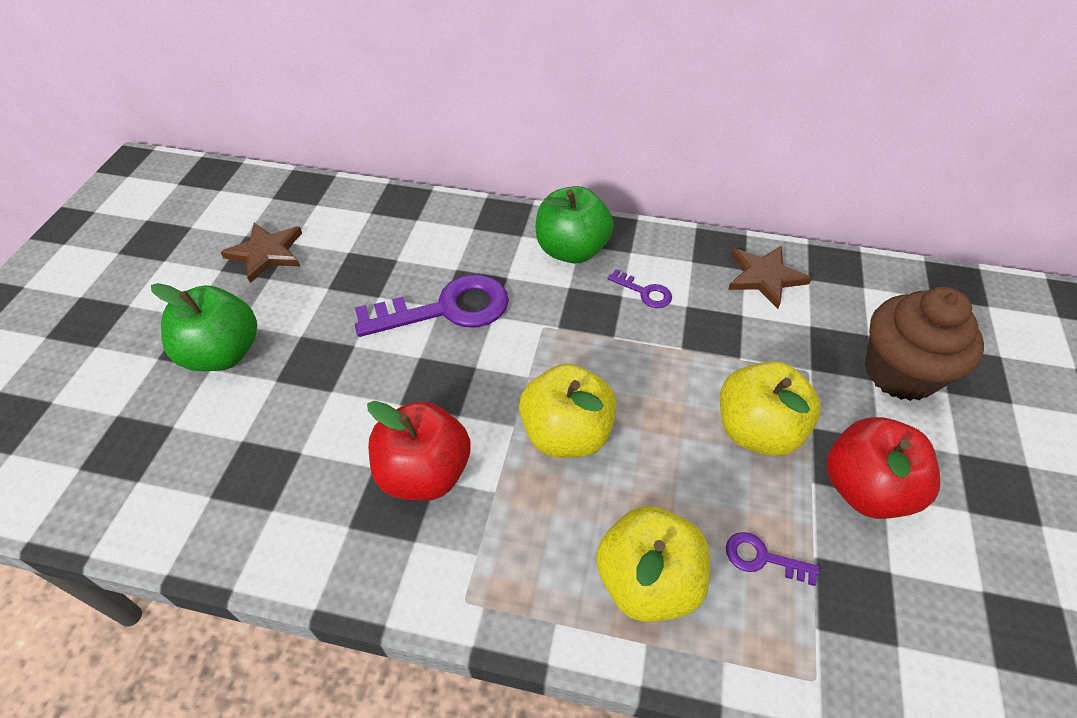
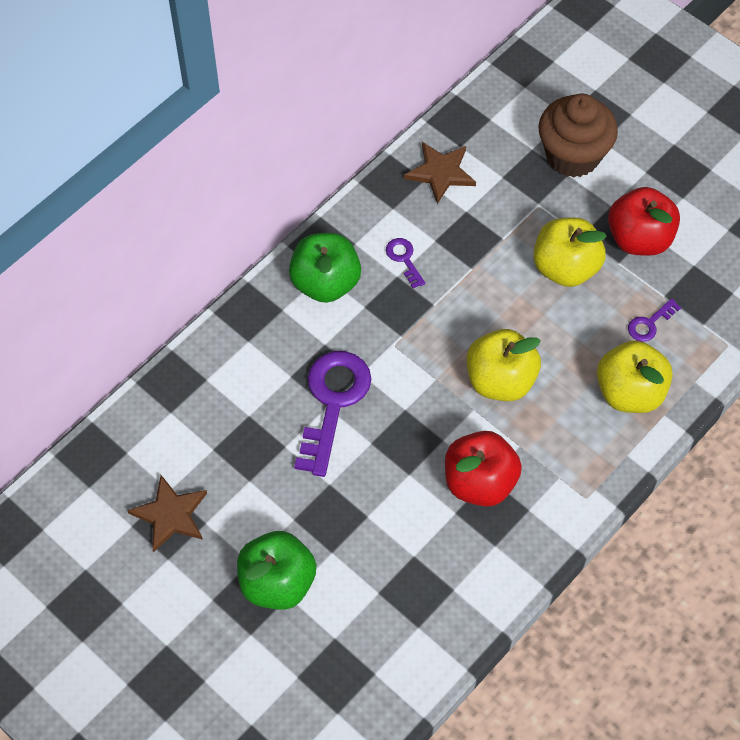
camera: 60 degrees left, 10 degrees up
(644, 292) = (404, 259): purple key -> purple key turned 90 degrees counterclockwise

